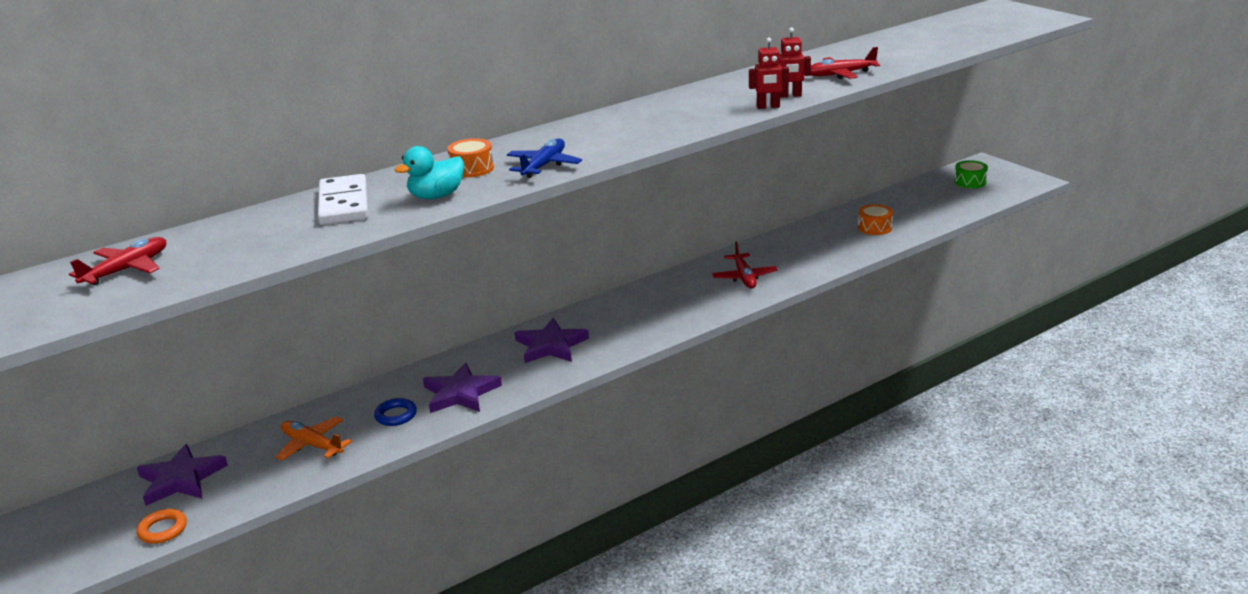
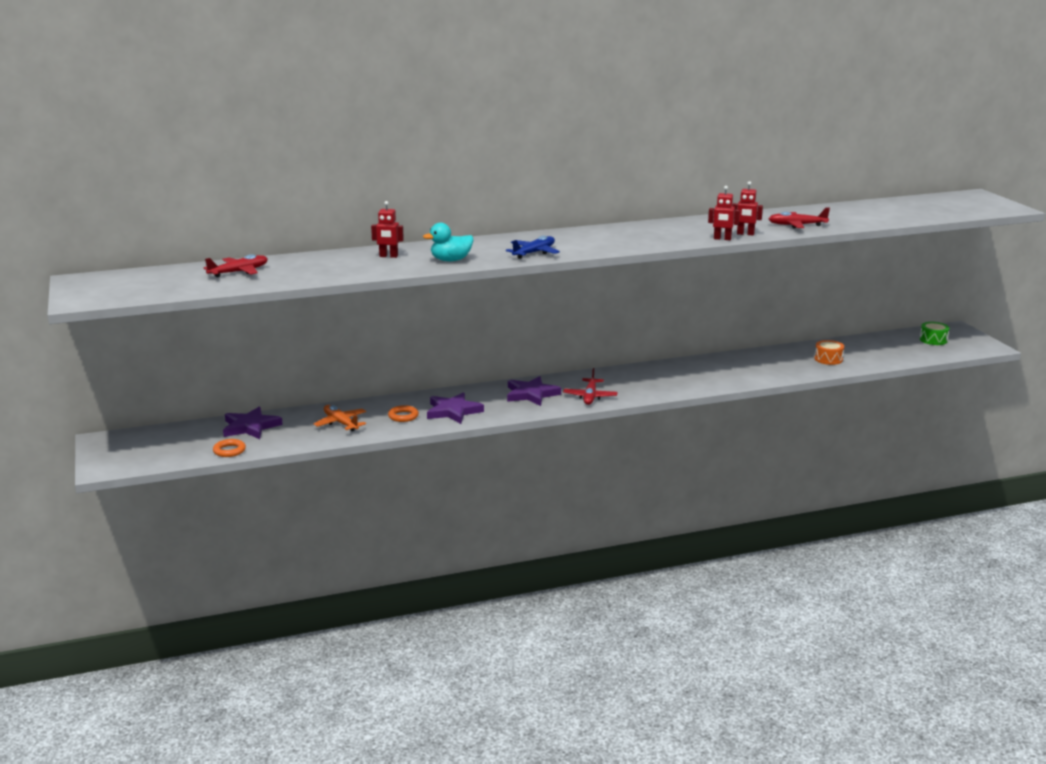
camera: 15 degrees right, 5 degrees down
(343, 204) = (388, 256): white domino -> red robot
(396, 415) = (403, 416): blue ring -> orange ring
(472, 169) = (484, 248): orange drum -> none
(744, 277) = (701, 375): red plane -> red plane (590, 397)

